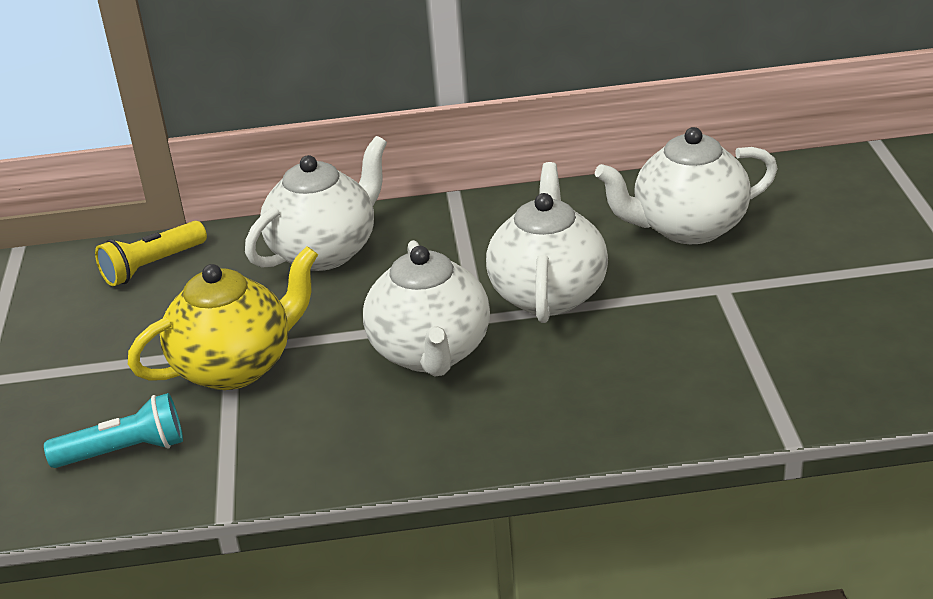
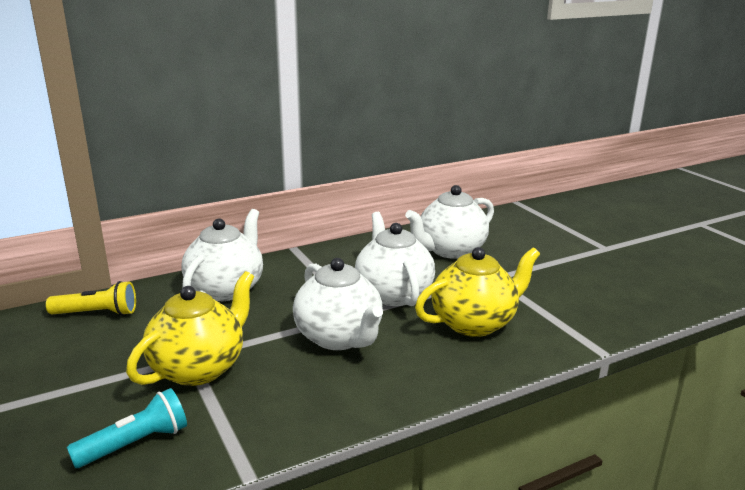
camera: 25 degrees left, 10 degrees down
(152, 266) = (97, 313): yellow flashlight -> yellow flashlight turned 120 degrees counterclockwise
(634, 361) = (474, 323): none -> yellow teapot

